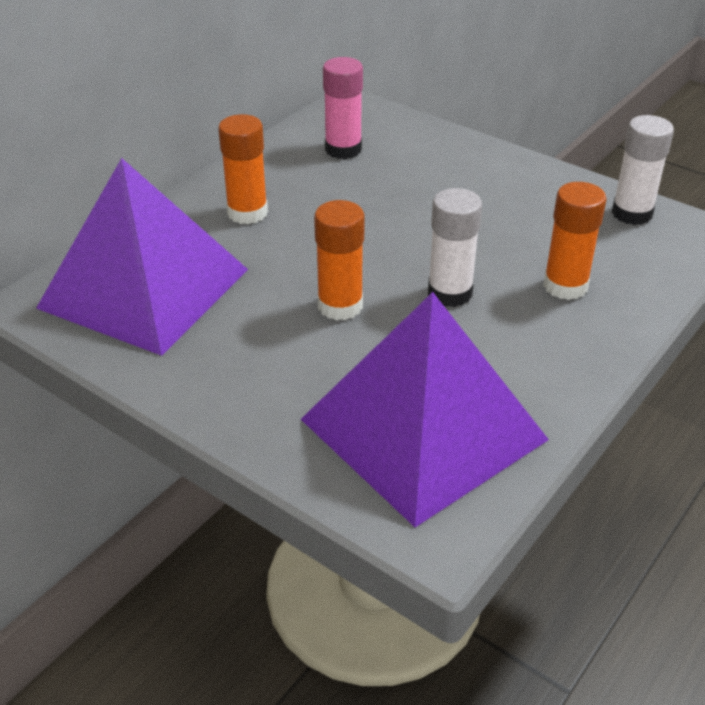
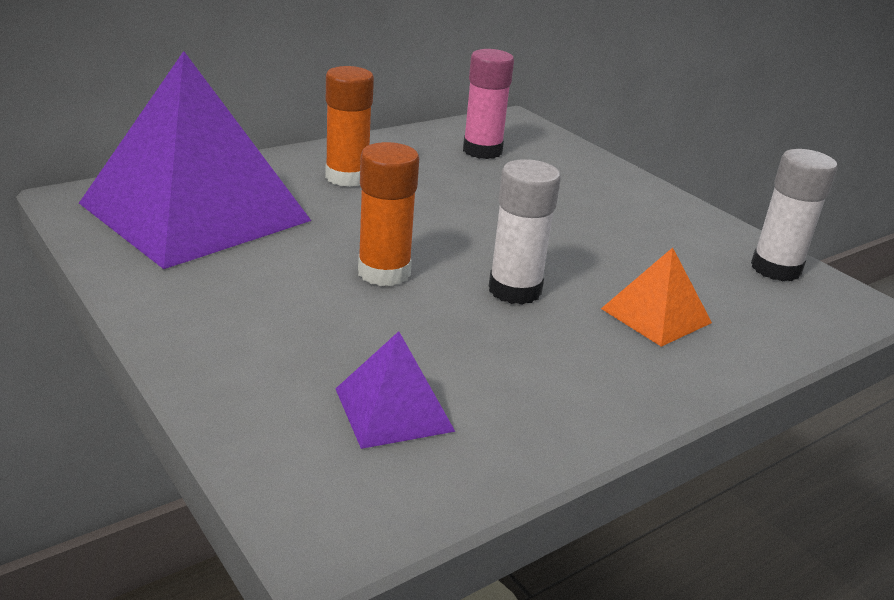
camera: 15 degrees right, 10 degrees down
(422, 429) = (393, 409): purple pyramid -> purple pyramid, size x0.43
(565, 286) = (656, 315): orange glue stick -> orange pyramid

